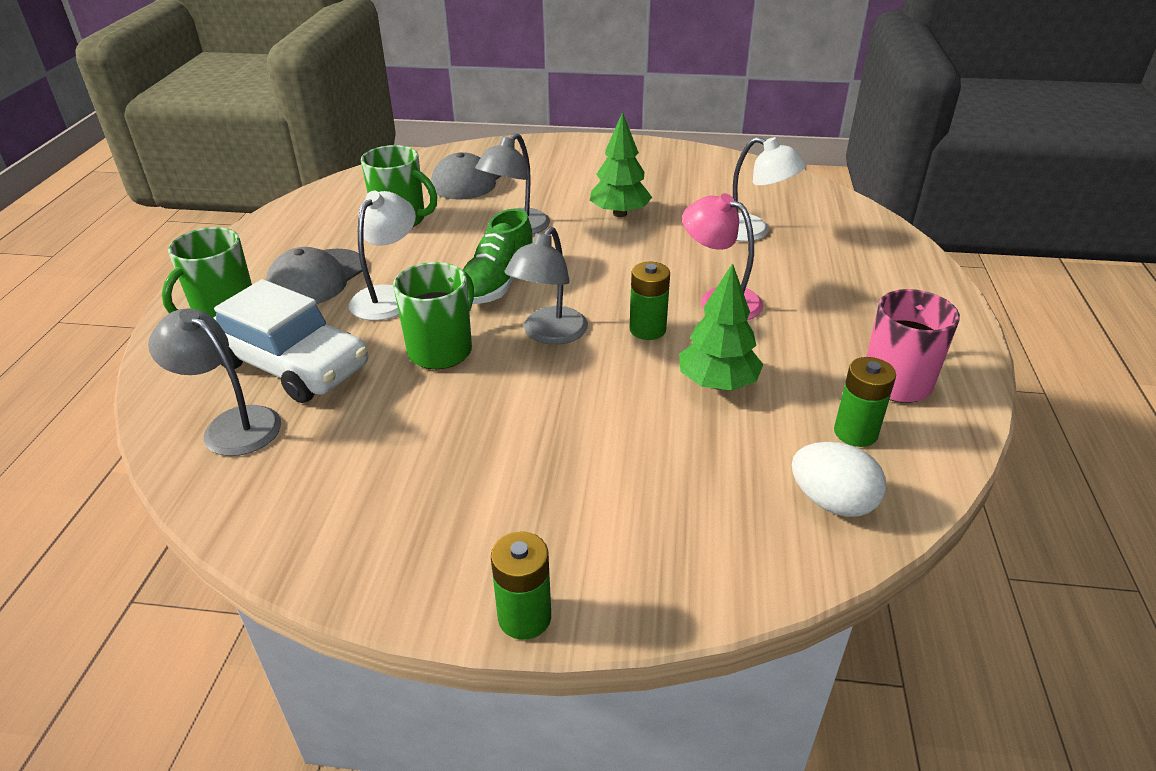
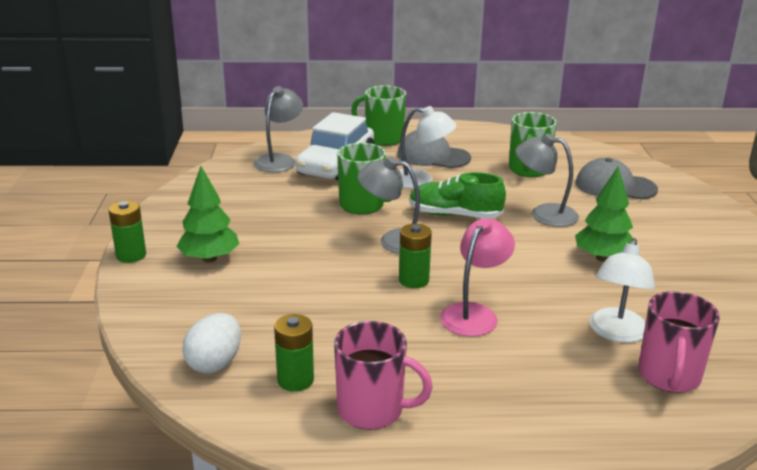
camera: 80 degrees right, 10 degrees down
(717, 383) = (349, 313): green tree -> green tree (209, 258)
(816, 222) = (668, 377): none -> pink mug

